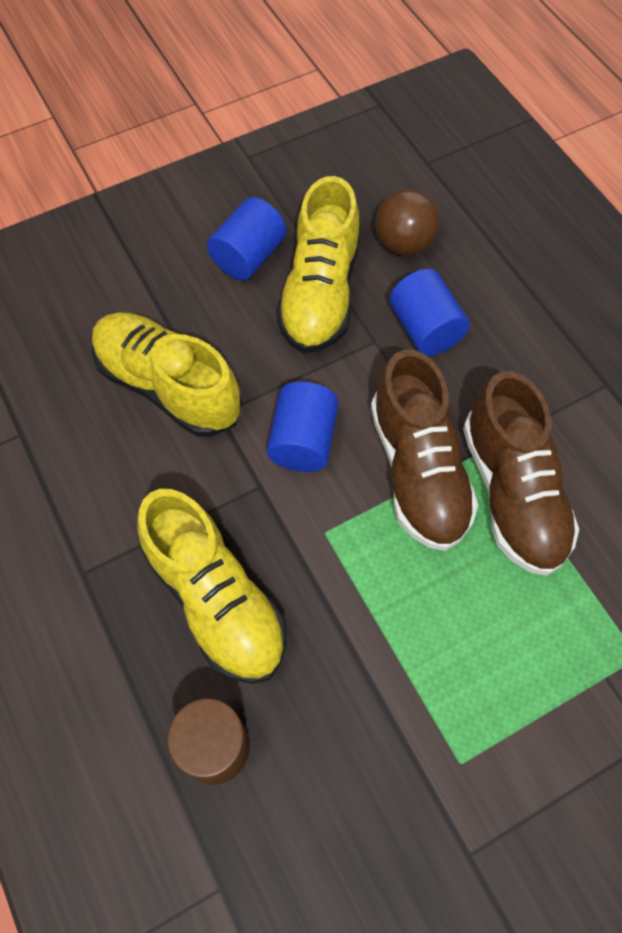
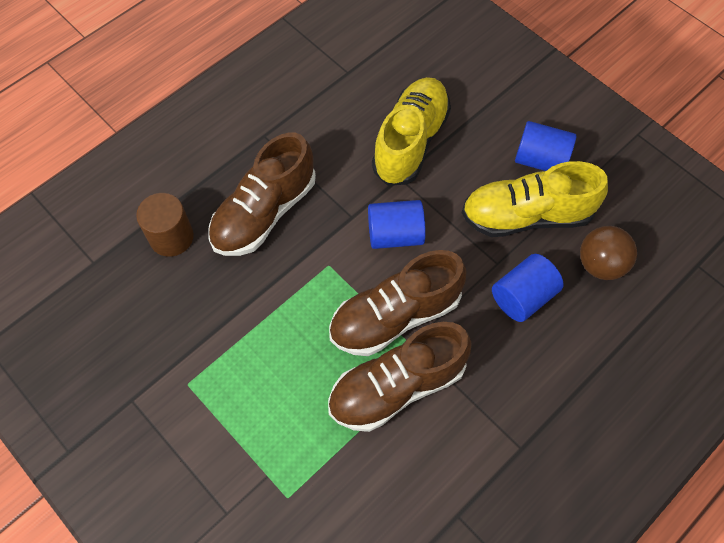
camera: 75 degrees right, 0 degrees up
(216, 599) = (264, 212): yellow shoe -> brown shoe

